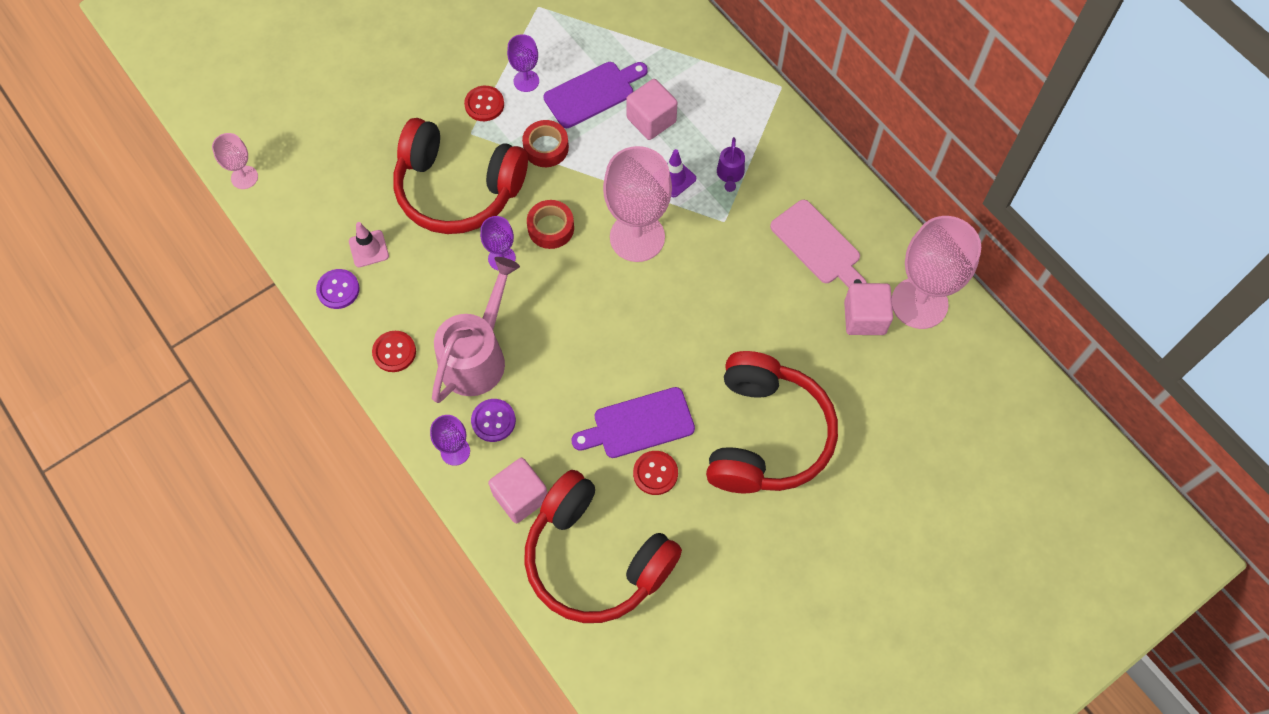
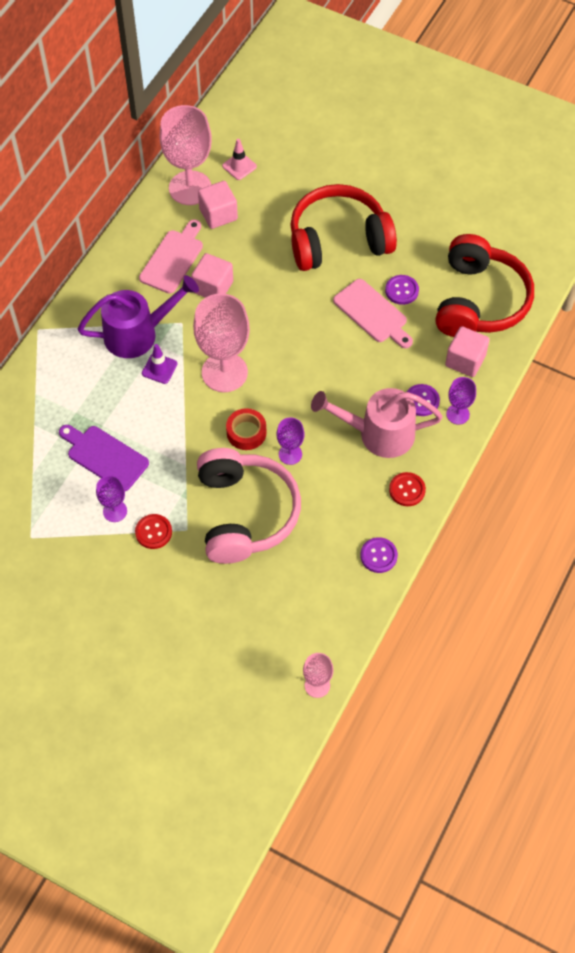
camera: 115 degrees left, 5 degrees down
(368, 249) = (332, 552): pink traffic cone -> pink traffic cone (239, 166)
(458, 189) = (245, 513): red headphones -> pink headphones
(546, 148) = (174, 467): red tape -> none
(638, 424) = (372, 313): purple cutting board -> pink cutting board
(651, 120) = (112, 405): pink cube -> pink cube (213, 287)
(655, 473) = (401, 290): red button -> purple button
(730, 175) = (139, 333): purple watering can -> purple watering can, size x2.21

